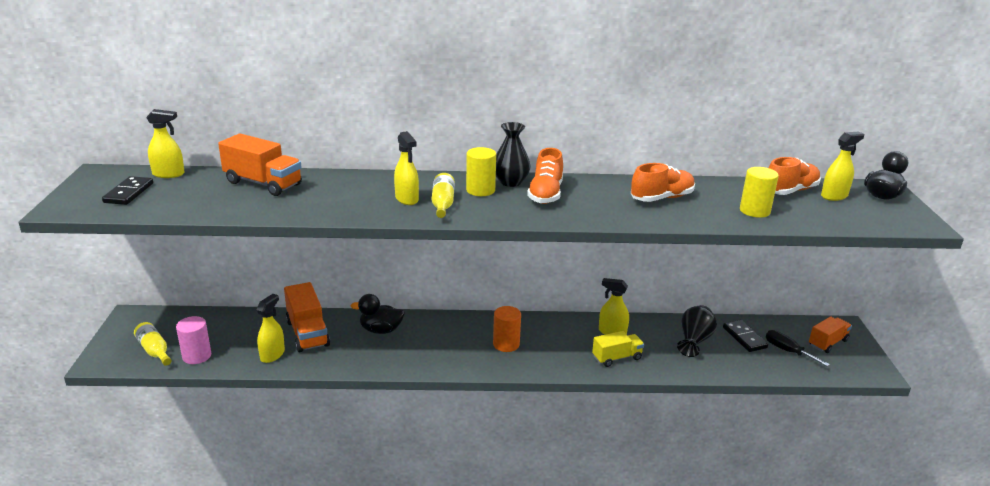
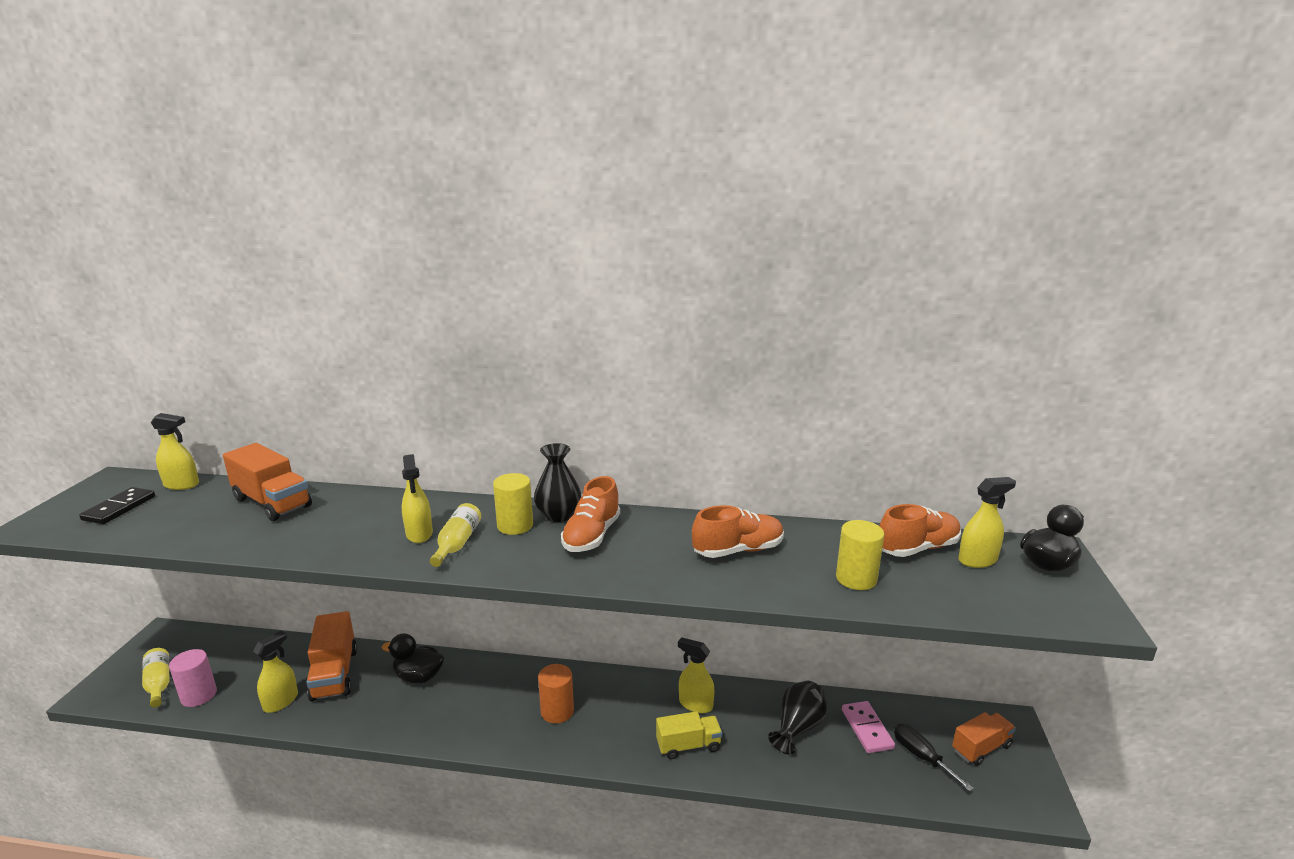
camera: 10 degrees right, 5 degrees down
(744, 337) = (867, 729): black domino -> pink domino

